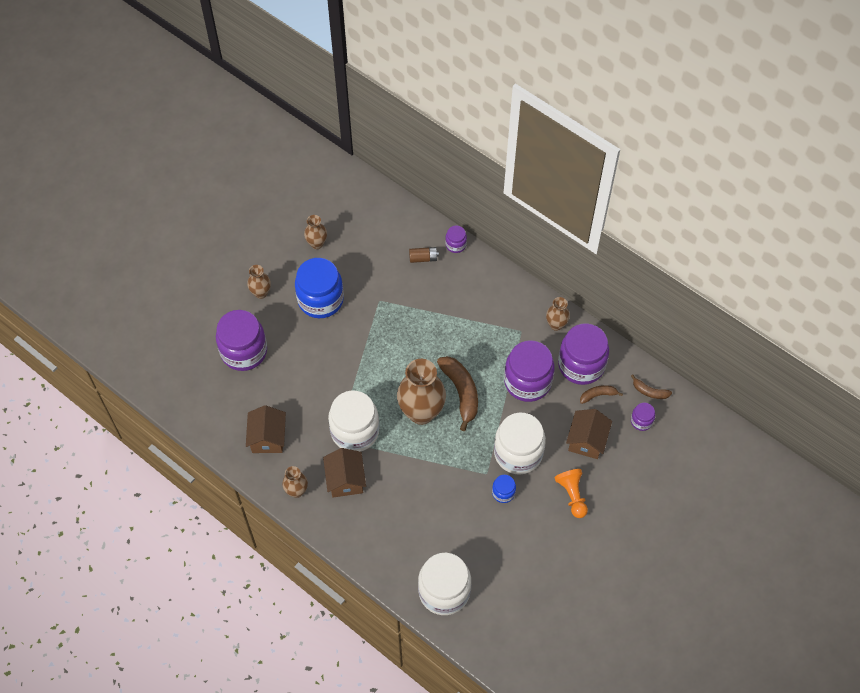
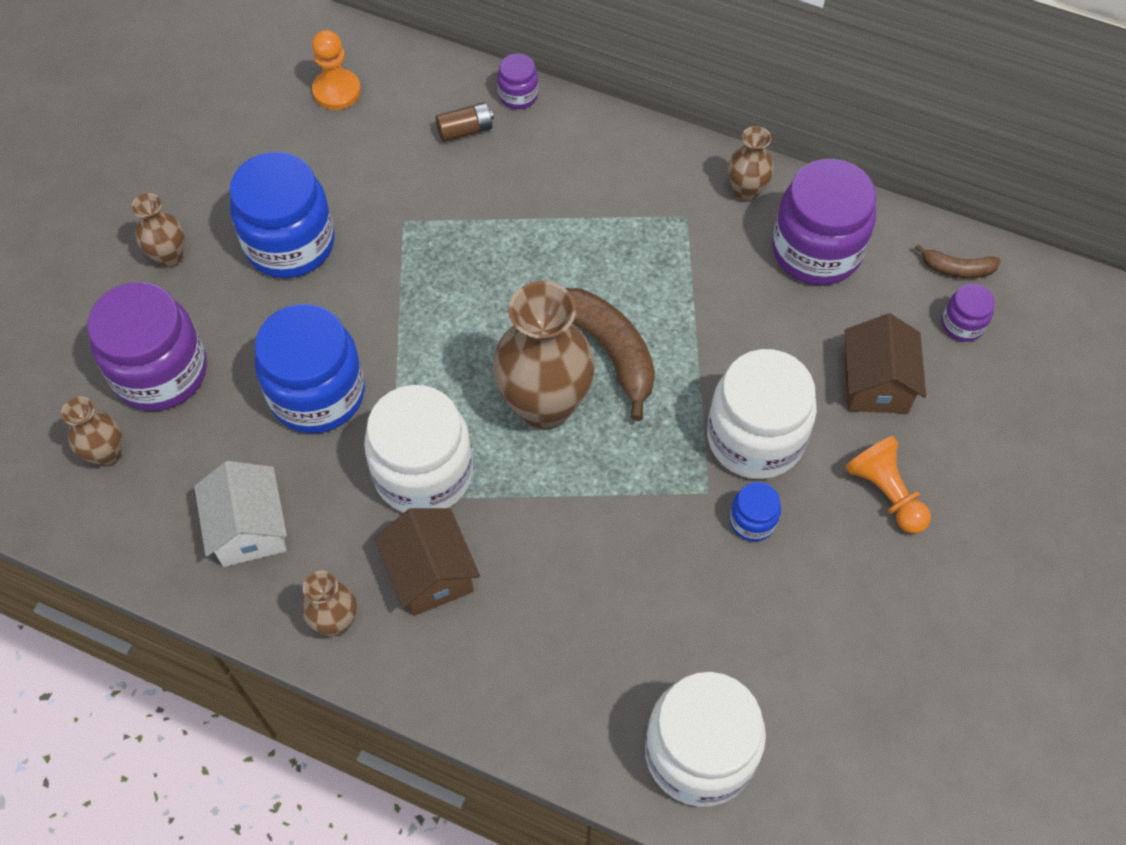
camera: 15 degrees left, 0 degrees up
(268, 438) = (249, 528): brown house -> white house
(315, 380) = (317, 394): none -> blue jar
(317, 243) = (257, 147): brown vase -> brown vase (107, 454)
(364, 221) = (337, 91): none -> orange pawn
(527, 382) = (728, 303): purple jar -> none
(598, 395) = (866, 297): brown banana -> none

